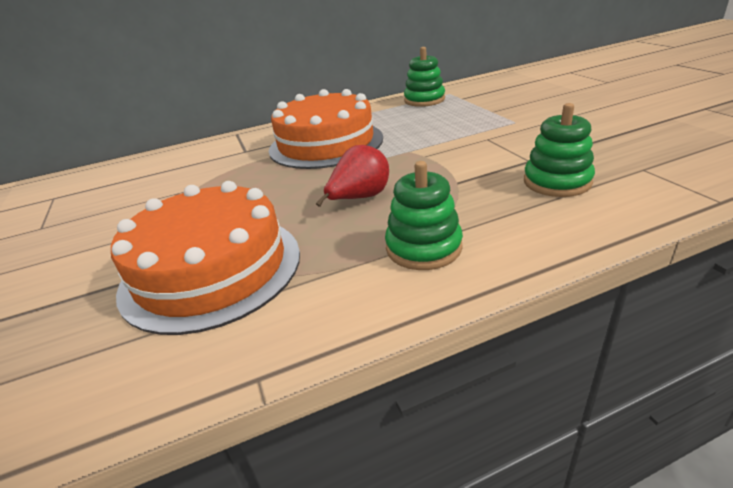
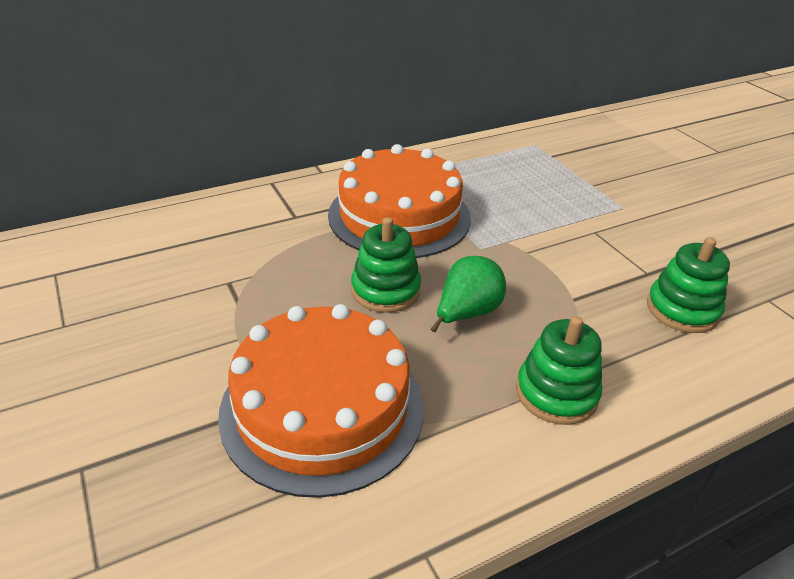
camera: 10 degrees left, 5 degrees up
(359, 198) = (466, 314): red pear -> green pear
(424, 100) = (505, 152): green stacking toy -> green stacking toy (385, 290)

